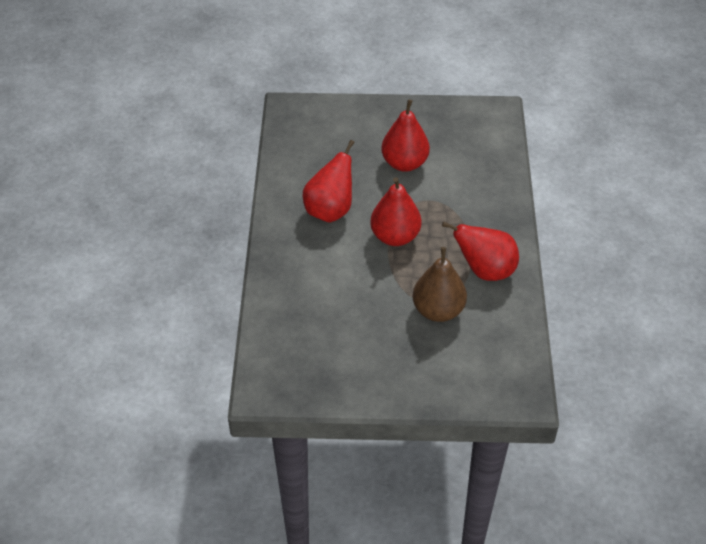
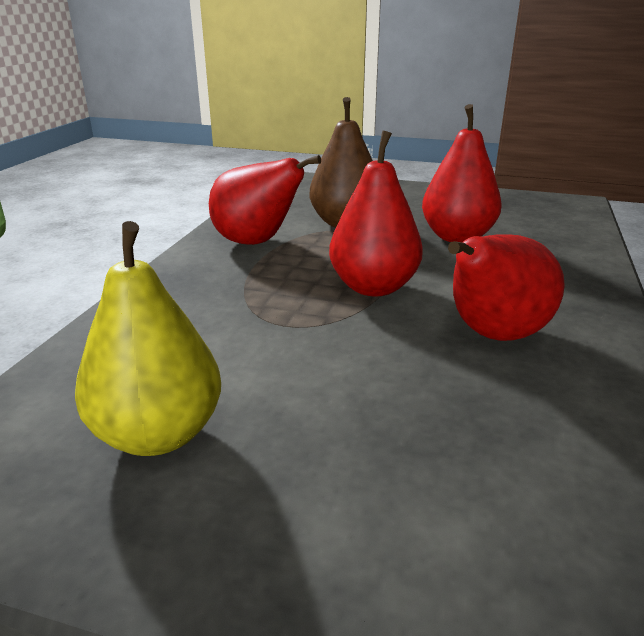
camera: 165 degrees left, 20 degrees down
(404, 163) = (297, 393): red pear -> red pear (457, 237)
(443, 139) = (158, 434): none -> yellow pear

